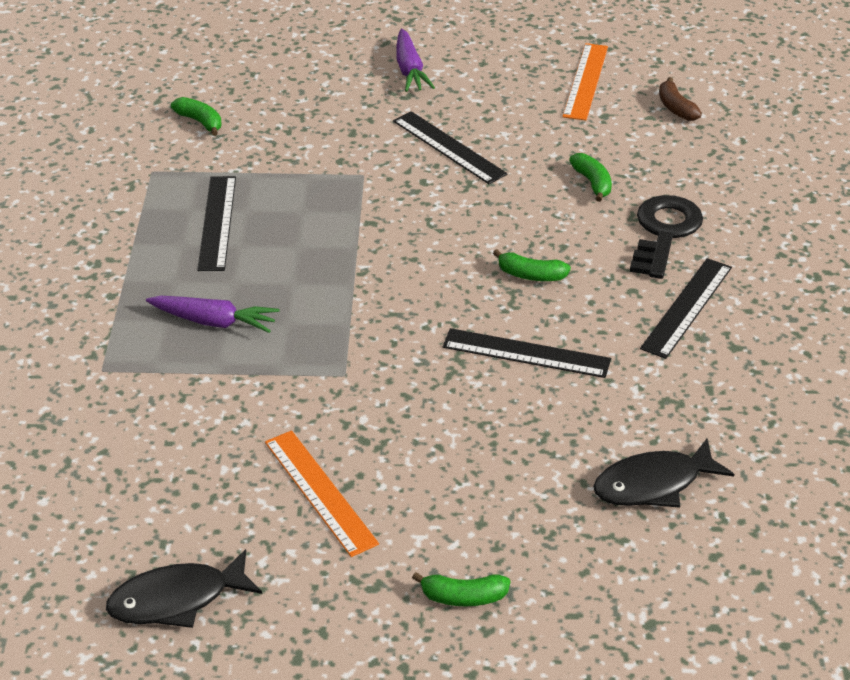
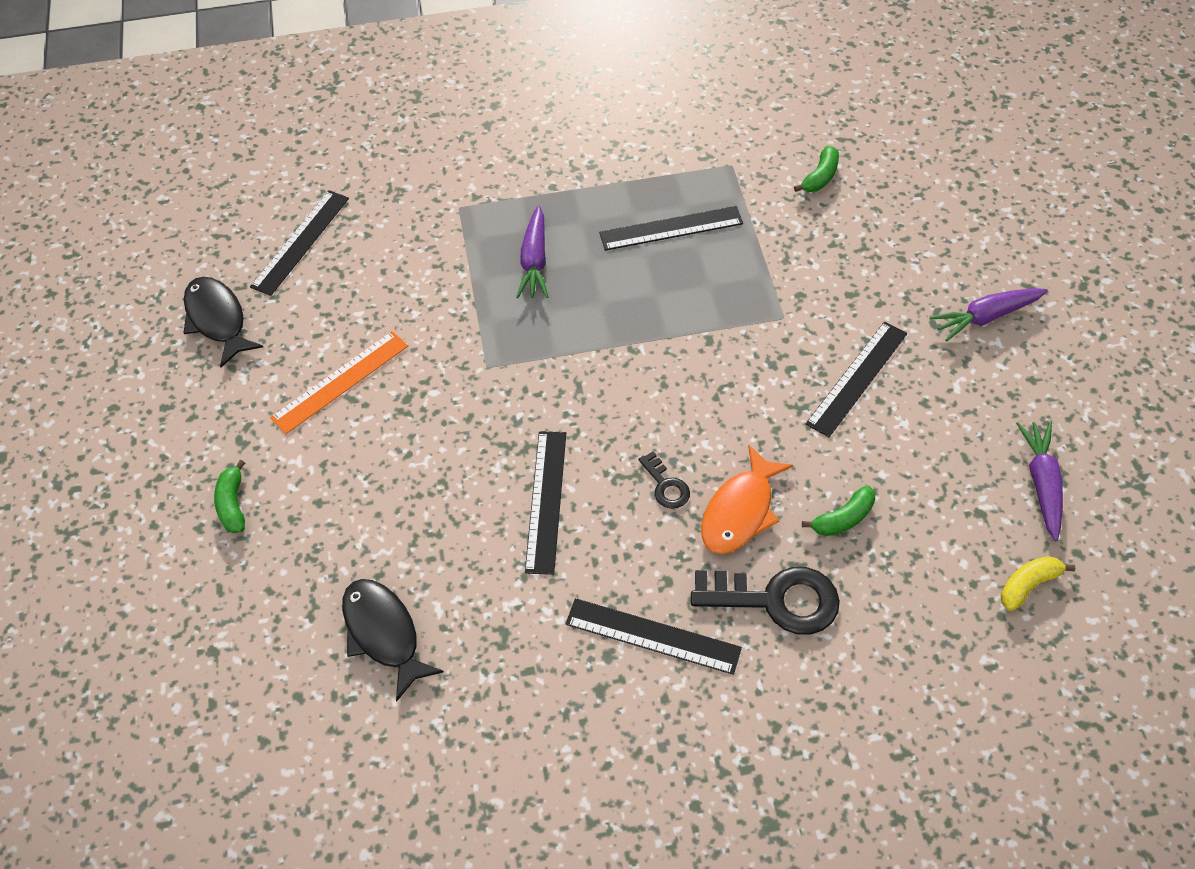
camera: 80 degrees right, 15 degrees up
(84, 512) = (300, 242): none -> black ruler
(530, 275) = (666, 485): green banana -> black key
(570, 236) = (740, 511): none -> orange fish
(585, 81) = (1042, 483): orange ruler -> purple carrot
(676, 108) = (1028, 585): brown banana -> yellow banana

